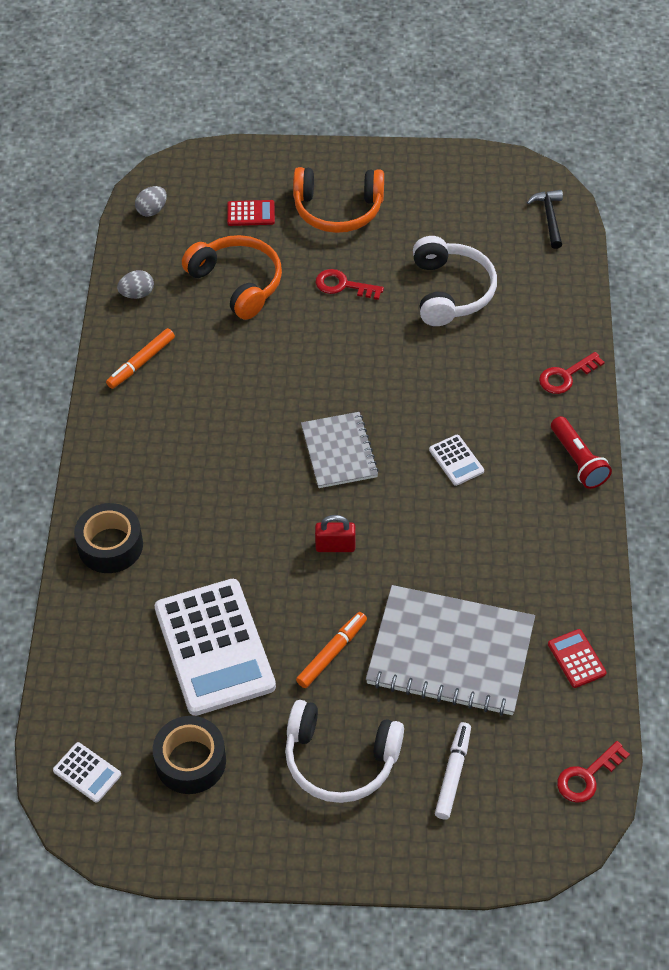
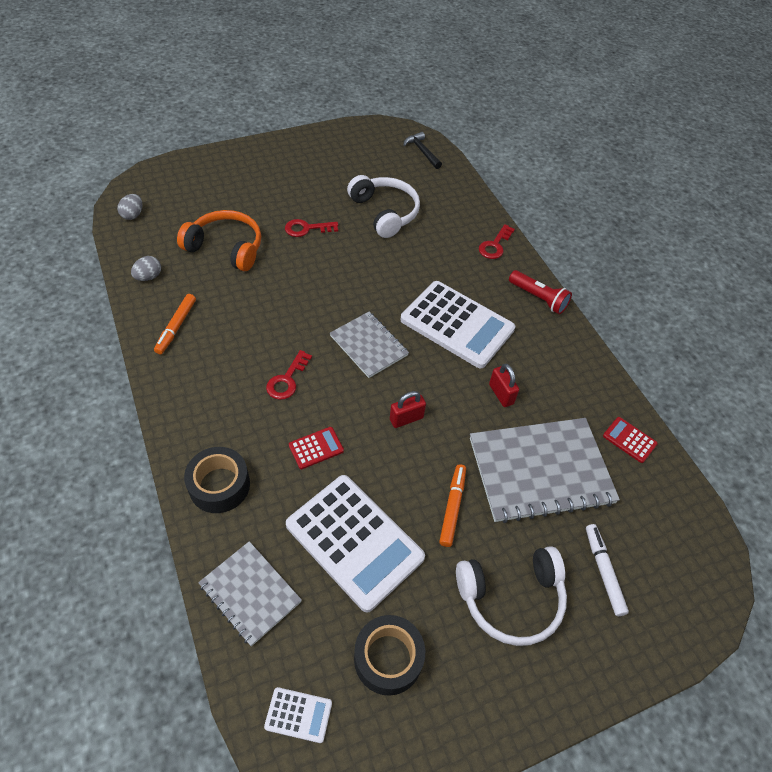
camera: 30 degrees left, 0 degrees up
(93, 655) = (250, 593): none -> grey notebook
(251, 213) = (212, 198): red calculator -> red calculator (316, 448)
(338, 209) = (275, 180): orange headphones -> none
(456, 460) = (457, 324): white calculator -> white calculator, size x2.38
(458, 557) = (501, 394): none -> red padlock
(587, 776) = (697, 530): red key -> red key (287, 380)

